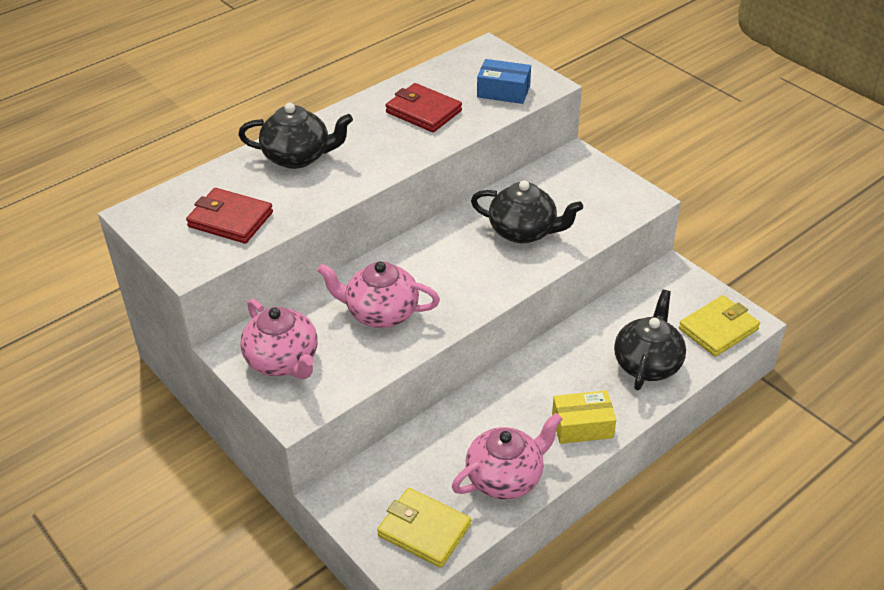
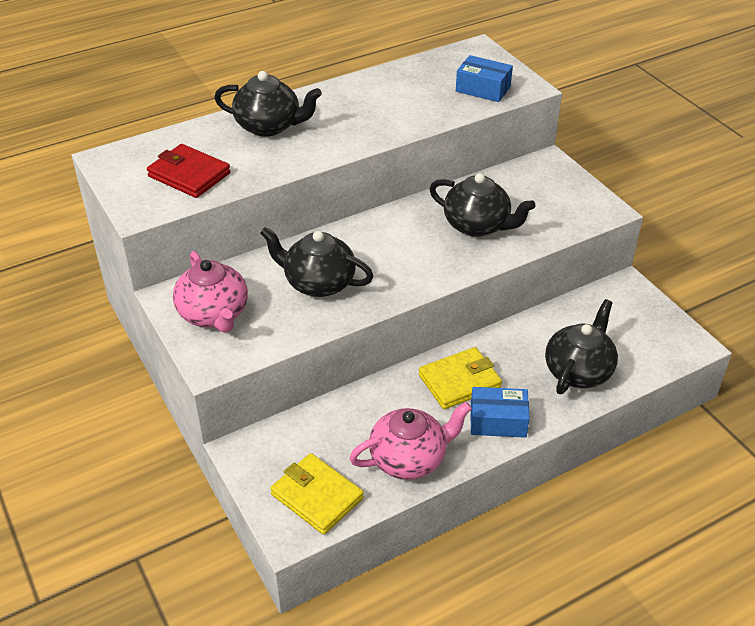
camera: 10 degrees right, 0 degrees up
(380, 313) = (318, 283): pink teapot -> black teapot
(423, 111) = (400, 99): red wallet -> none
(582, 426) = (498, 421): yellow box -> blue box
(718, 329) = (659, 348): yellow wallet -> yellow wallet (459, 381)

